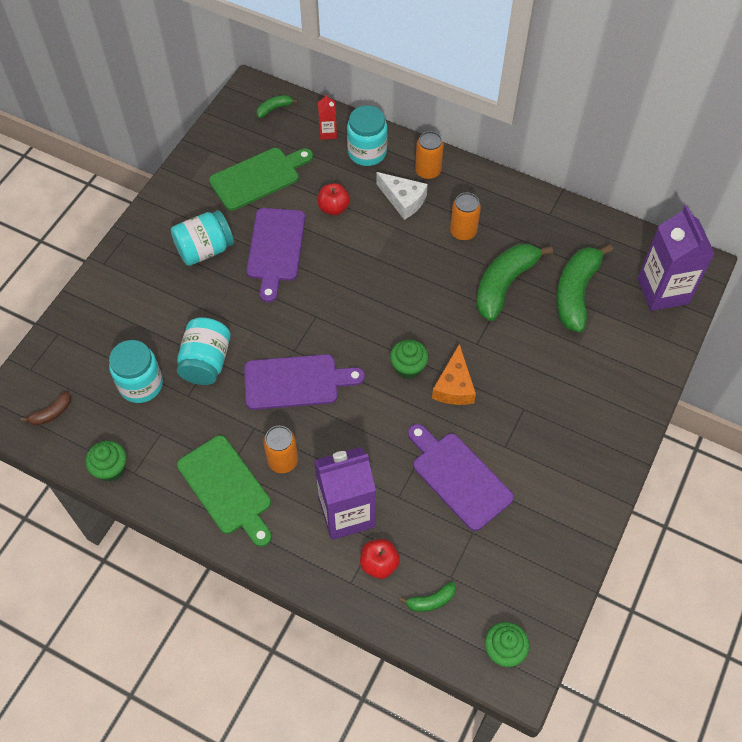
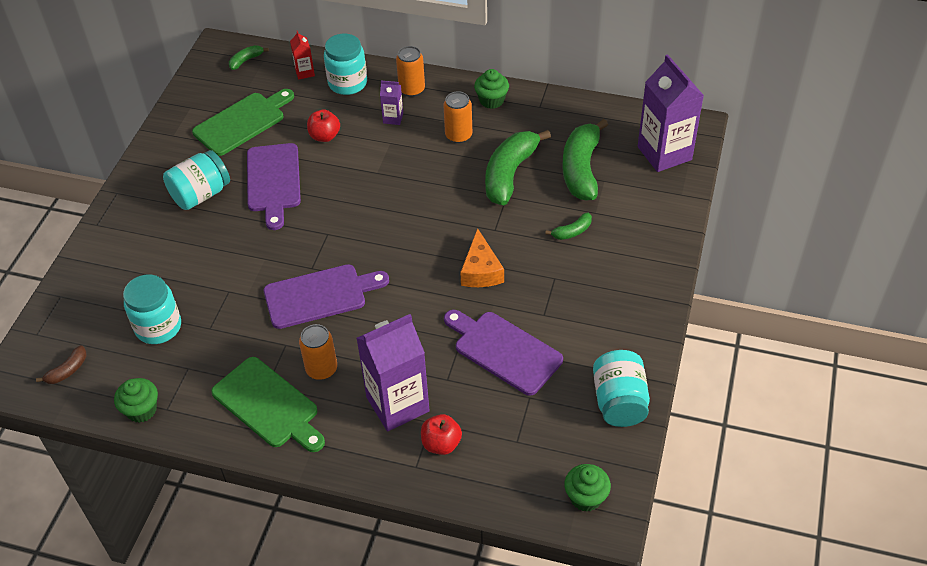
camera: 10 degrees left, 10 degrees down
(206, 362) = (223, 294): turquoise jar -> turquoise jar (619, 402)
(403, 200) = (393, 118): white cheese -> purple carton
(408, 367) = (431, 262): green cupcake -> green cupcake (491, 100)
(431, 601) = (502, 467): green banana -> green banana (572, 231)

